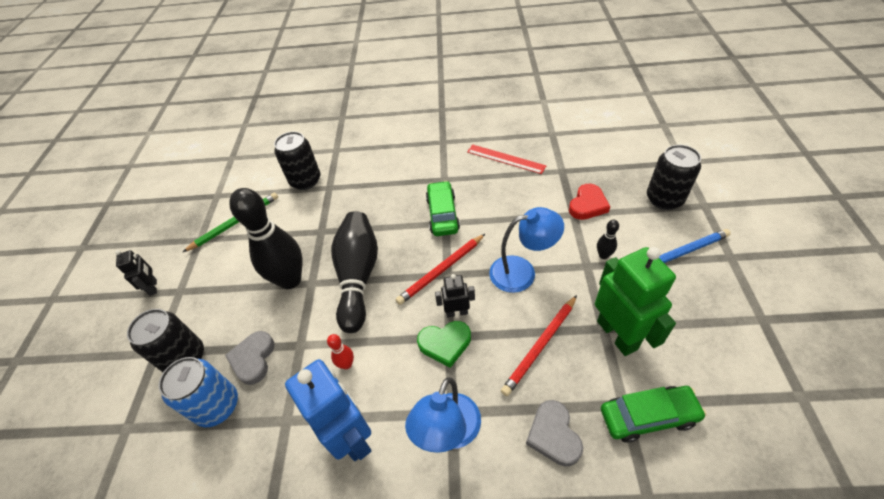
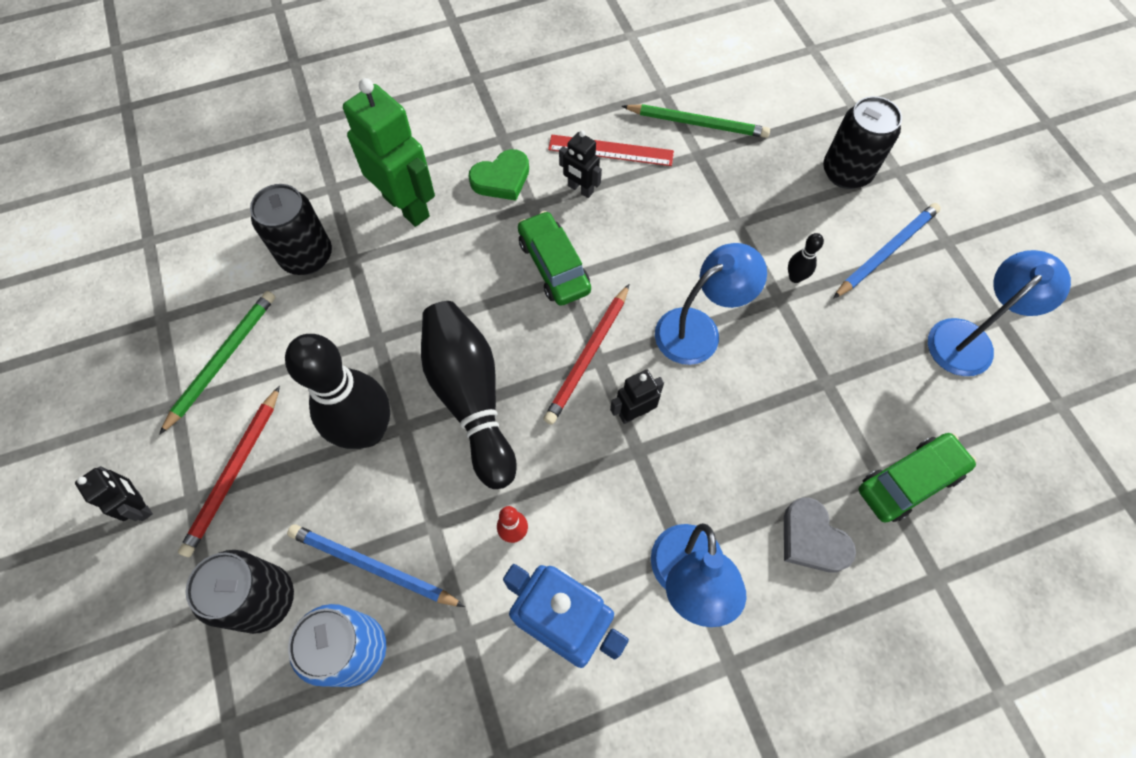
camera: 25 degrees left, 15 degrees up
(253, 359) = (372, 567): grey heart -> blue pencil
(445, 344) = (636, 462): green heart -> green heart (501, 179)
(477, 176) = (580, 189): none -> black robot
(540, 346) = (758, 429): red pencil -> red pencil (234, 472)
(568, 153) = (697, 123): none -> green pencil
(587, 205) = (751, 204): red heart -> none
(617, 334) = (845, 386): green robot -> green robot (407, 206)
(730, 327) = (969, 339): none -> blue lamp

